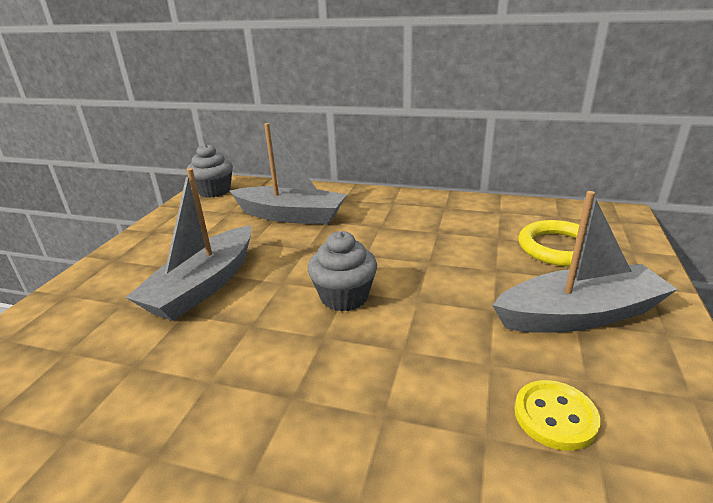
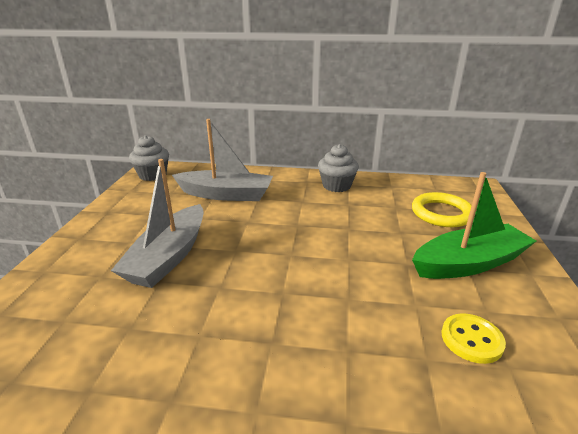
camera: 10 degrees left, 0 degrees up
(344, 297) = (290, 259): grey cupcake -> grey cupcake (336, 186)
(579, 315) = (469, 263): grey boat -> green boat

